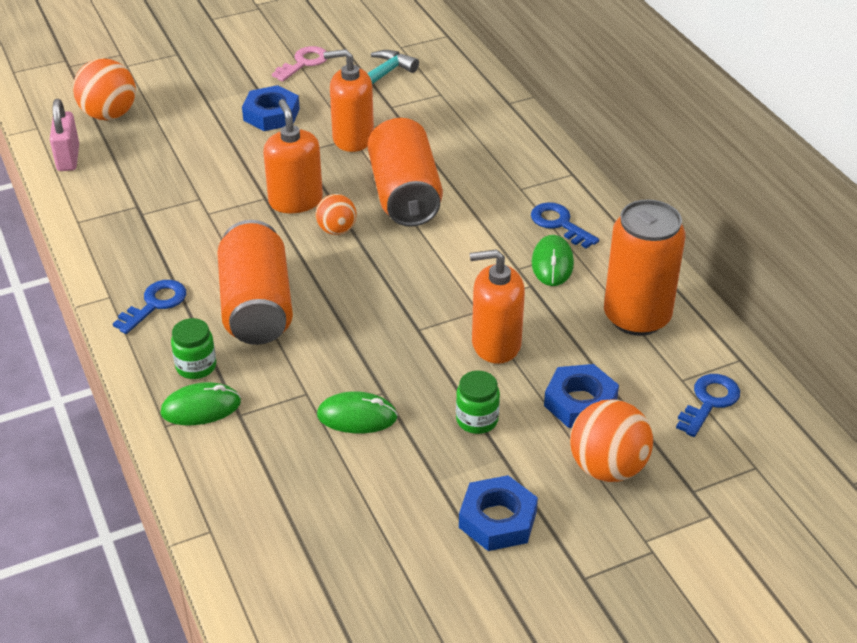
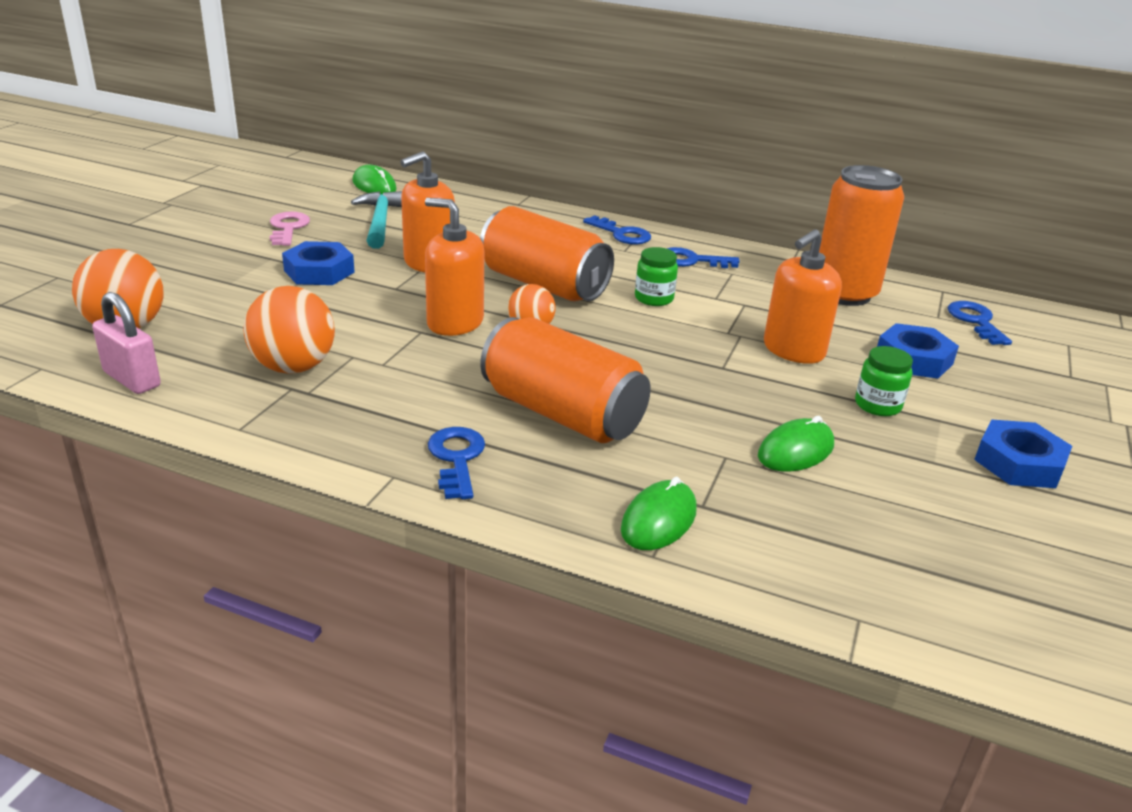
camera: 45 degrees left, 10 degrees down
(196, 366) = (592, 489): green jar -> green jar (654, 298)
(545, 171) = (621, 234): none -> blue key
(552, 263) = (732, 285): green mouse -> green mouse (374, 185)
(607, 467) = (1006, 389): orange ball -> orange ball (293, 367)

